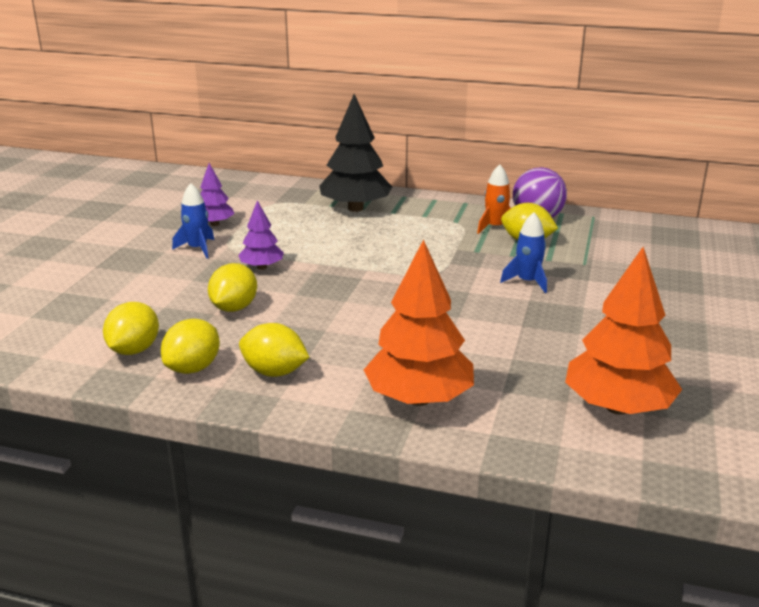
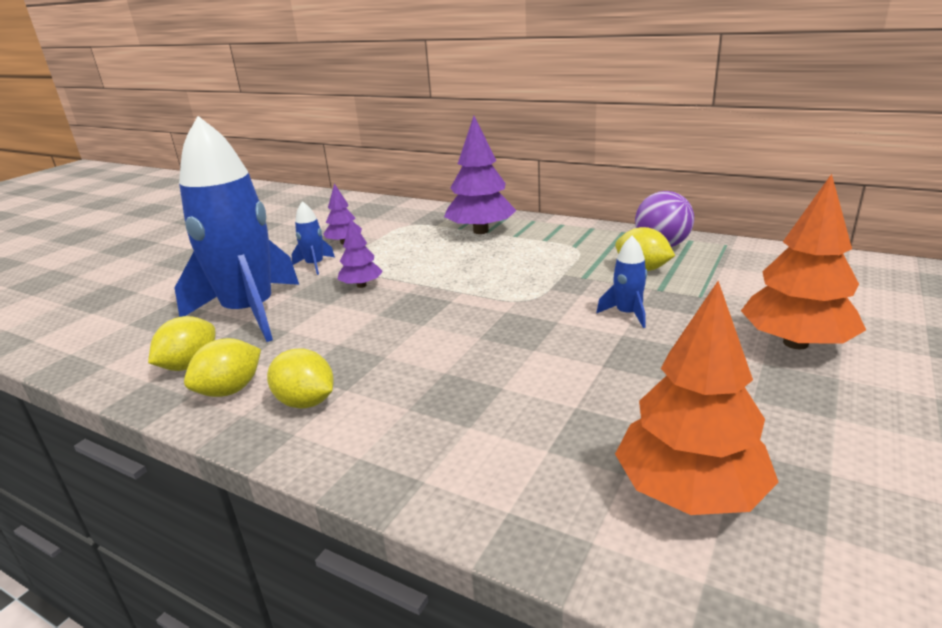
camera: 15 degrees right, 0 degrees up
(160, 298) = (250, 312): none -> blue rocket
(234, 308) = (310, 326): yellow lemon -> none
(355, 208) = (481, 231): black tree -> purple tree
(419, 399) = (443, 452): orange tree -> orange tree (796, 343)
(495, 227) = (613, 253): orange rocket -> none

